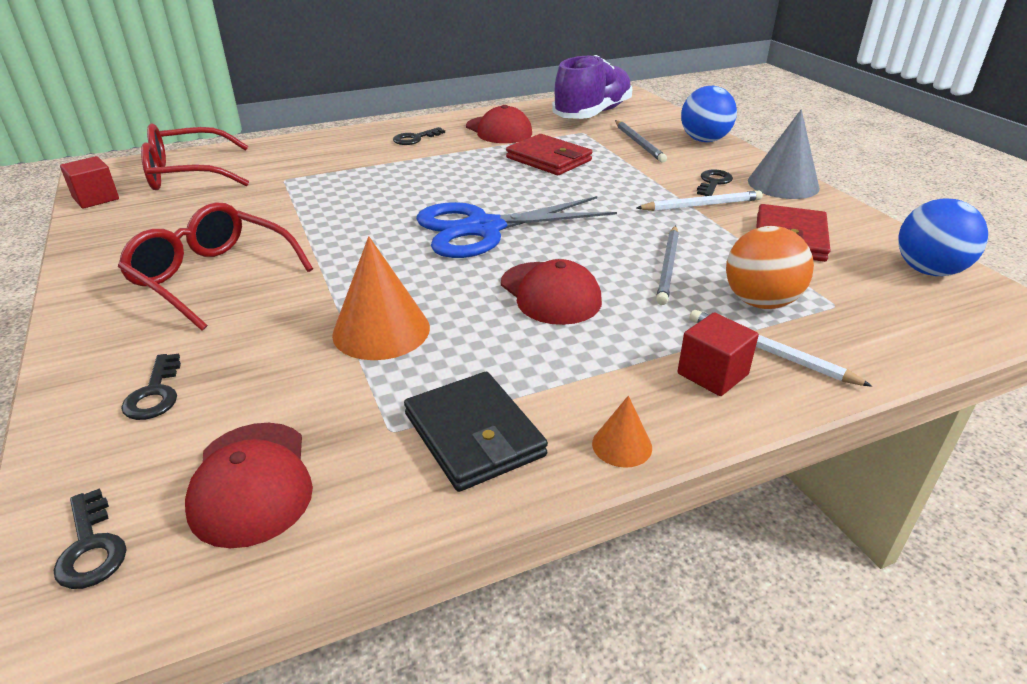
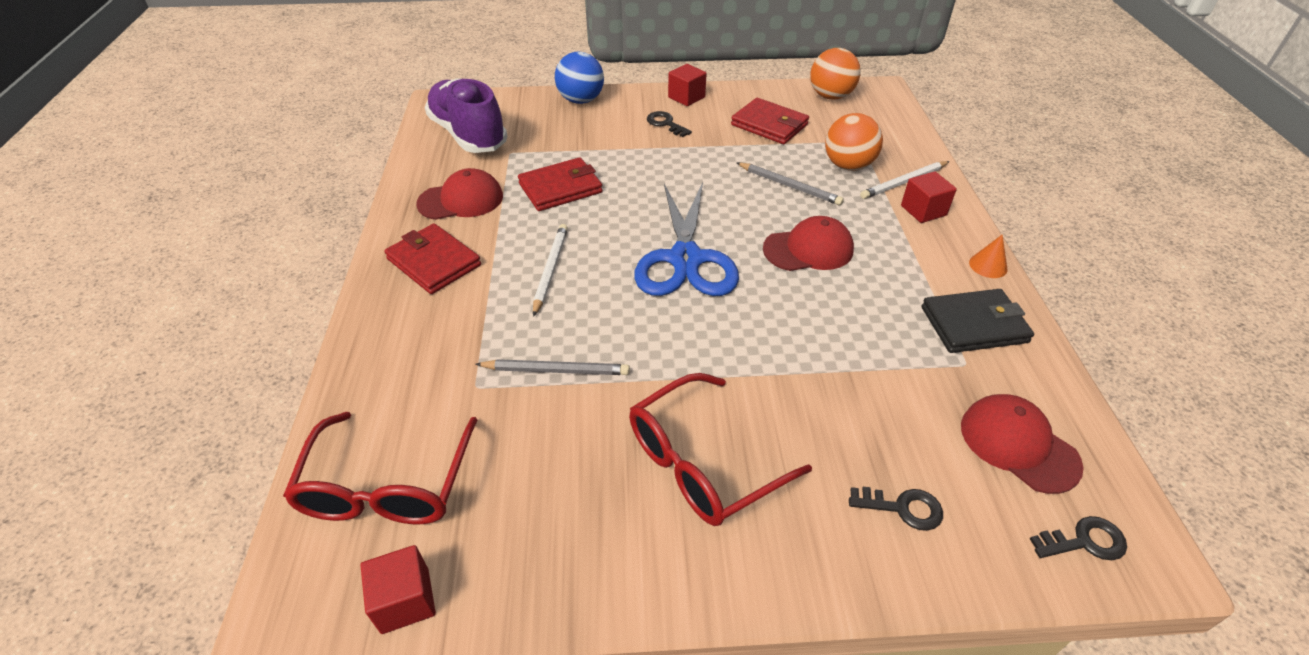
camera: 70 degrees left, 10 degrees up
(251, 483) = (1018, 445): red cap -> red cap turned 135 degrees counterclockwise
(381, 330) = (837, 350): orange cone -> none
(415, 138) = (434, 262): black key -> red wallet
(639, 143) = (562, 132): grey pencil -> grey pencil (556, 370)
(701, 205) = (701, 141): white pencil -> white pencil (550, 270)
(783, 184) = (686, 97): grey cone -> red cube
(928, 271) = (830, 96): blue ball -> orange ball

